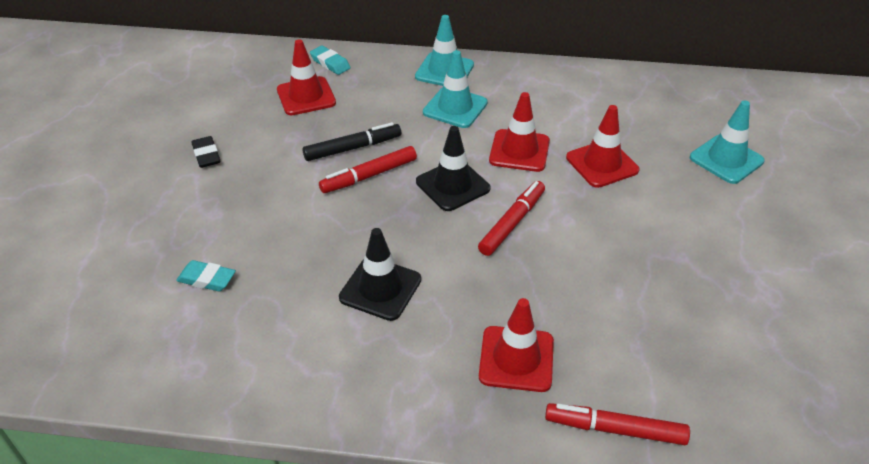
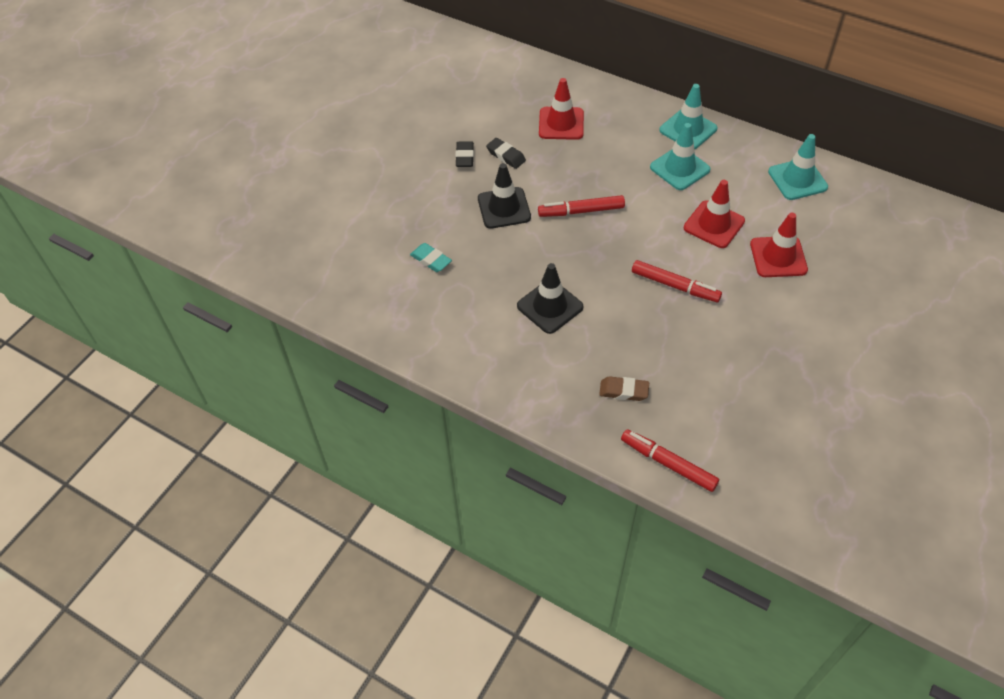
camera: 25 degrees right, 10 degrees up
(256, 142) = (506, 156): none -> black eraser
(330, 63) = (594, 96): turquoise eraser -> none
(352, 148) = (579, 182): black marker -> none
(452, 185) = (643, 239): black traffic cone -> black traffic cone (504, 208)
(512, 223) = (675, 286): red marker -> red marker turned 60 degrees clockwise
(516, 359) = (623, 391): red traffic cone -> brown eraser
(726, 159) = (892, 285): turquoise traffic cone -> turquoise traffic cone (797, 179)

